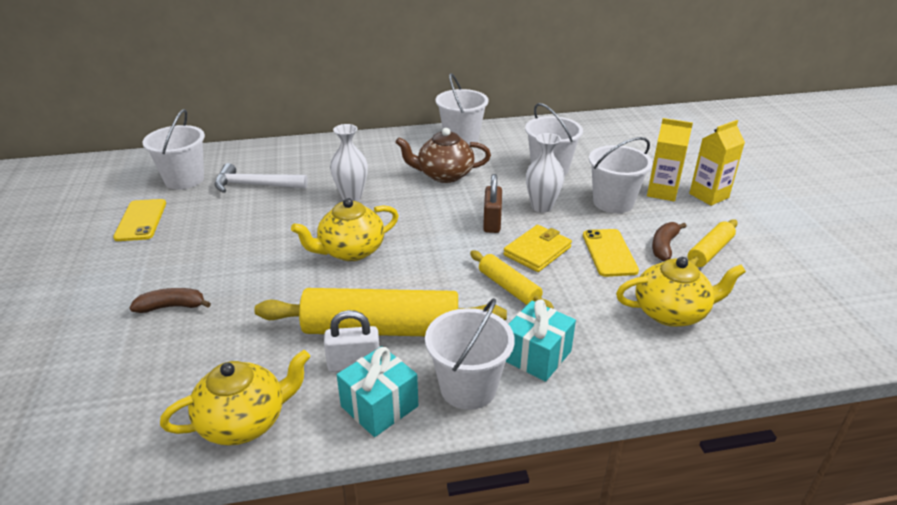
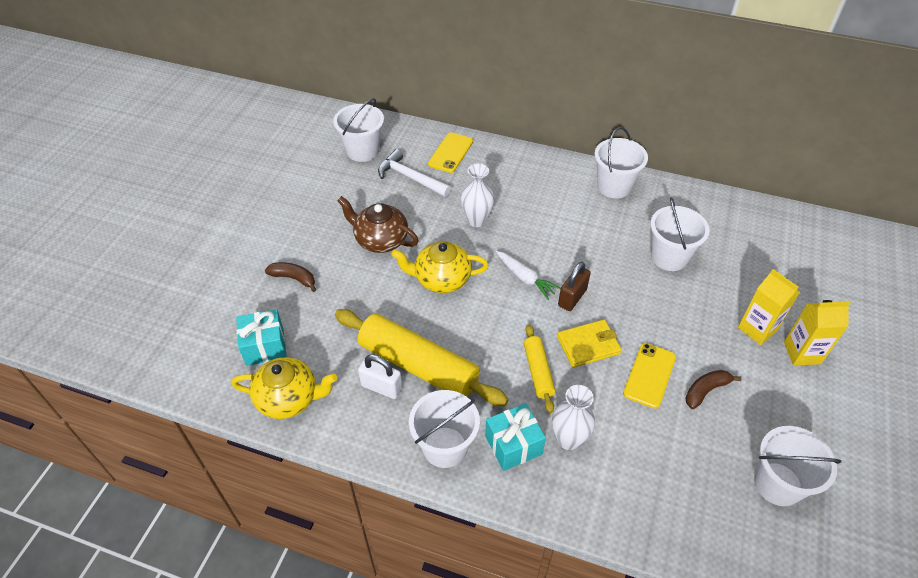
camera: 30 degrees right, 15 degrees up
(141, 220) = (313, 183): yellow phone -> yellow phone (450, 153)
(379, 406) = (377, 431): turquoise gift -> turquoise gift (265, 347)
(436, 223) = (525, 278): none -> white carrot
(444, 175) = (568, 226): brown teapot -> brown teapot (380, 240)
(542, 207) = (628, 298): white vase -> white vase (568, 439)
(613, 202) = (698, 321): white bucket -> white bucket (777, 484)
(671, 312) = (654, 460): yellow teapot -> none
(709, 252) = (744, 416): yellow rolling pin -> none

